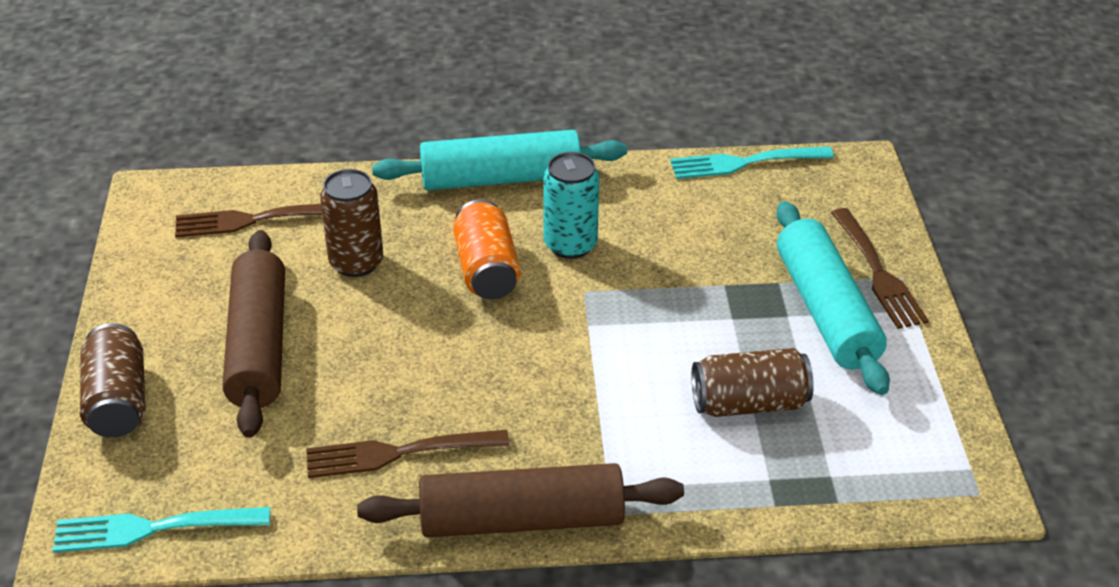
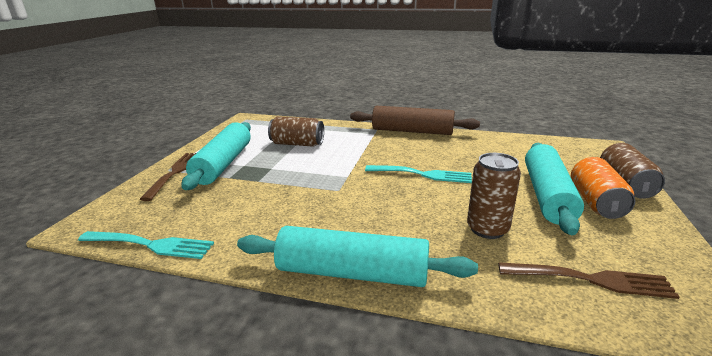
camera: 160 degrees left, 15 degrees down
(152, 528) = (571, 146): turquoise fork -> turquoise fork (422, 174)
(258, 346) = (547, 195): brown rolling pin -> turquoise rolling pin
(398, 453) = (461, 150): brown fork -> none
(486, 270) = (393, 209): orange can -> orange can (596, 202)
(570, 245) = (329, 214): turquoise can -> none

